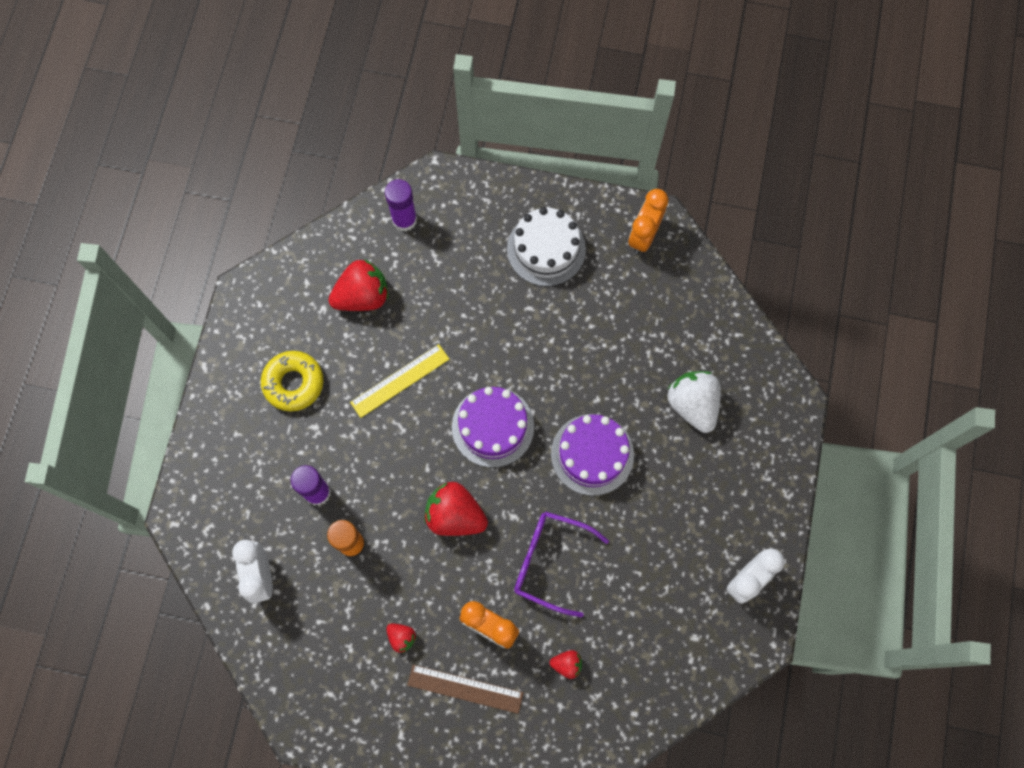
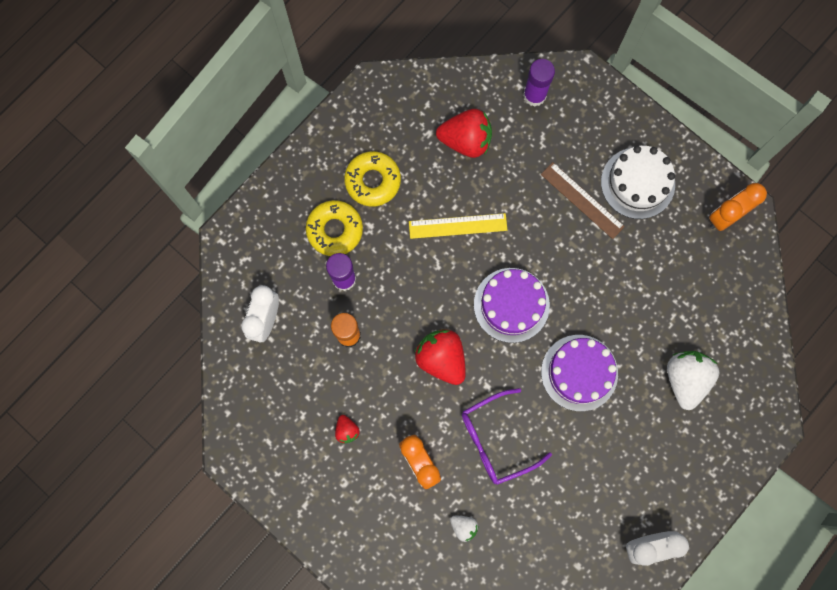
camera: 30 degrees right, 5 degrees up
(282, 450) = (335, 230): none -> yellow donut
(465, 688) = (374, 498): brown ruler -> brown ruler (582, 200)
(551, 562) = (496, 439): purple glasses -> purple glasses turned 75 degrees counterclockwise
(567, 664) = (463, 527): red strawberry -> white strawberry

